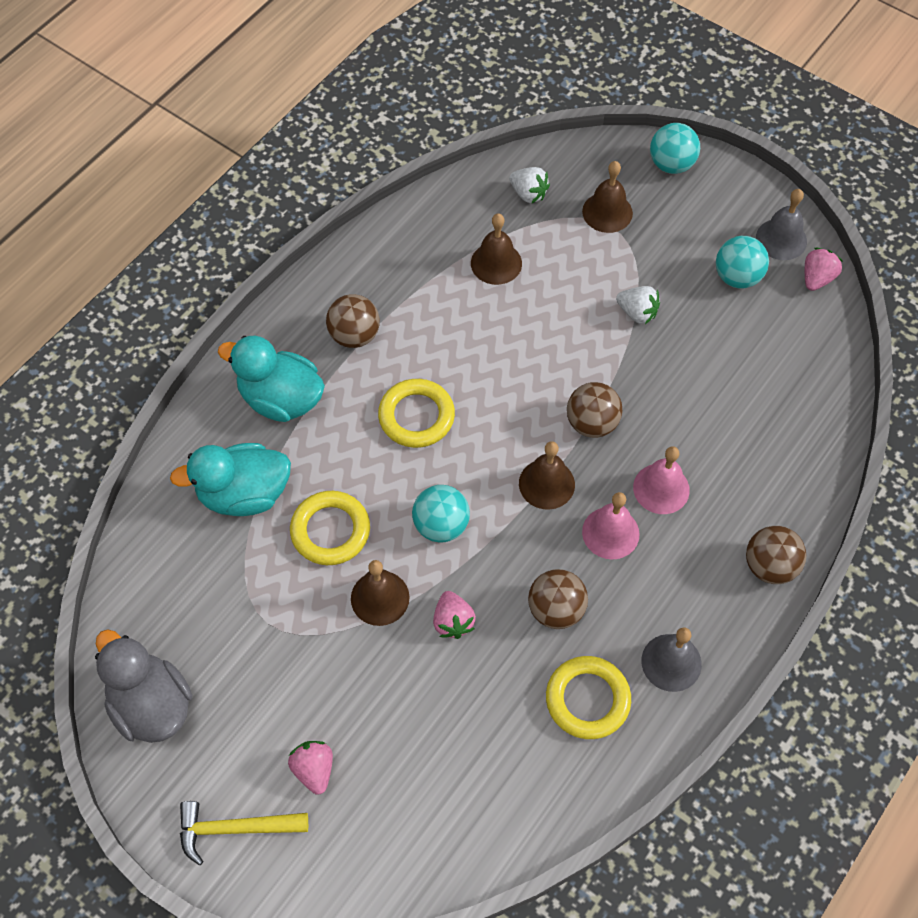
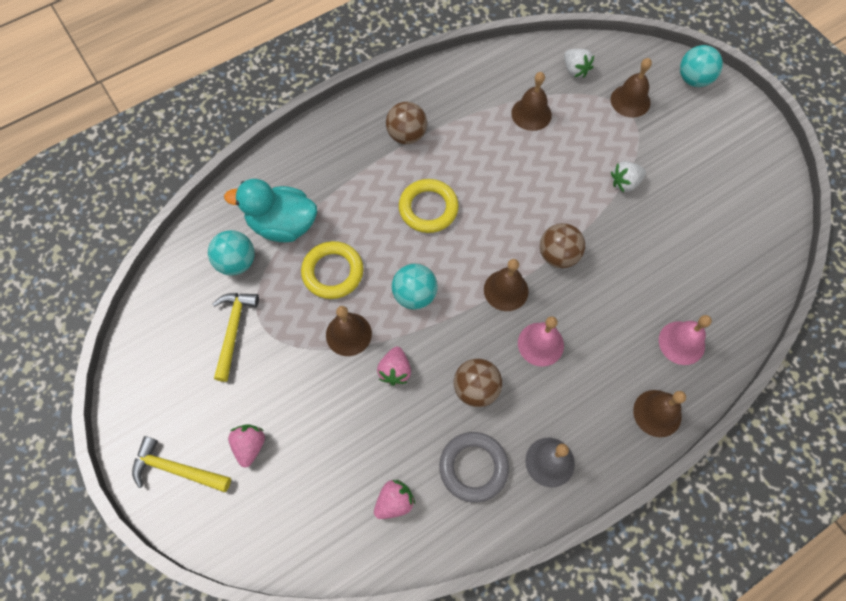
camera: 20 degrees right, 5 degrees up
(151, 704) = (156, 355): grey duck -> none
(236, 641) = (233, 330): none -> yellow hammer
(281, 399) = (336, 165): turquoise duck -> none
(587, 699) = (473, 467): yellow ring -> grey ring
(637, 313) = (625, 183): white strawberry -> white strawberry turned 105 degrees clockwise
(661, 488) = (593, 323): pink bell -> pink bell (681, 342)
(737, 277) = (714, 179): turquoise ball -> turquoise ball (236, 262)
(769, 566) = (657, 413): brown ball -> brown bell
(781, 239) = (760, 161): grey bell -> none
(817, 278) = (779, 200): pink strawberry -> pink strawberry (394, 502)

